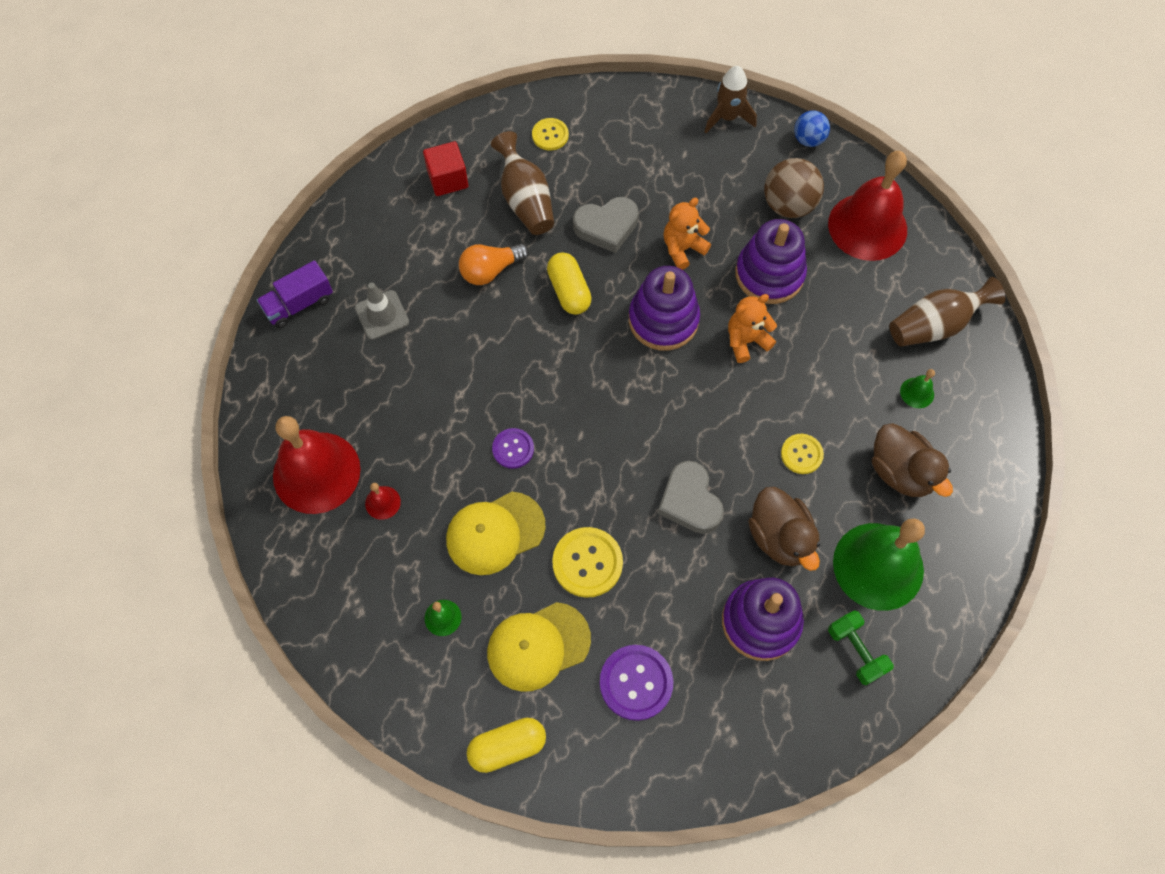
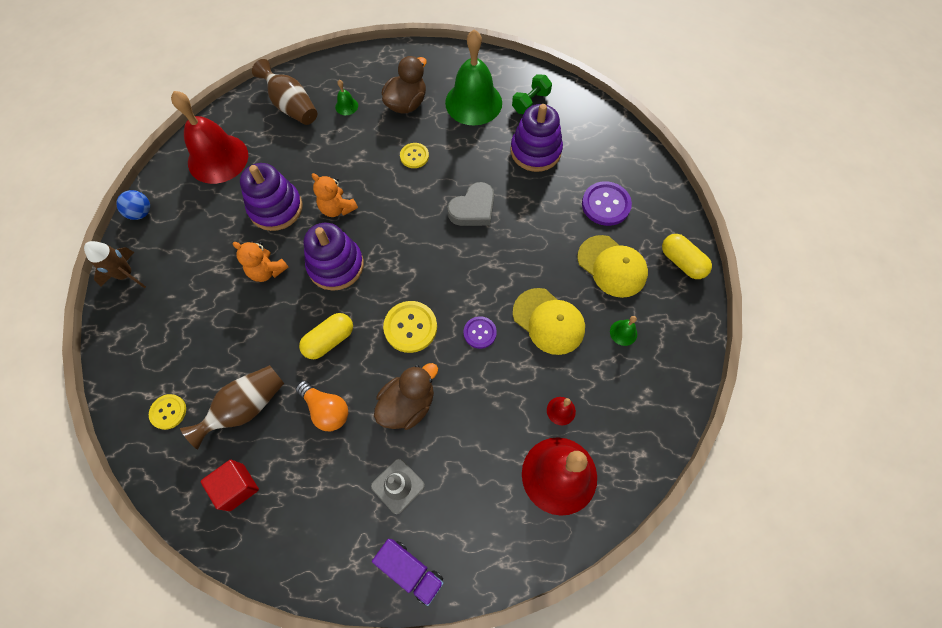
camera: 110 degrees left, 0 degrees up
(587, 563) = (543, 256): yellow button -> yellow button (410, 327)
(606, 227) = (259, 332): grey heart -> none
(780, 537) = (477, 154): brown duck -> brown duck (408, 404)
(788, 205) = (208, 211): brown ball -> none

